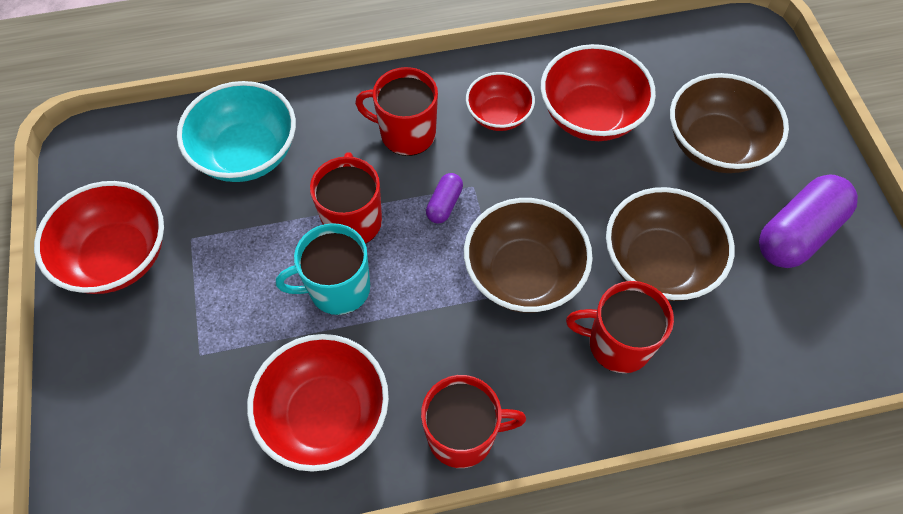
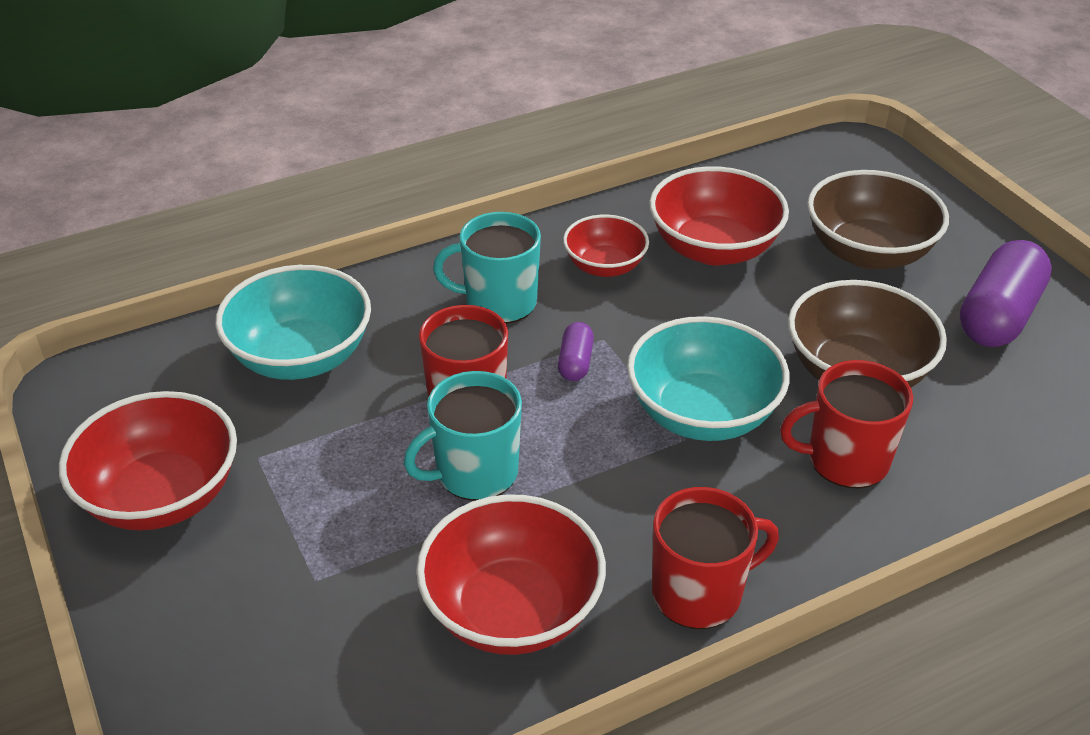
camera: 15 degrees left, 20 degrees down
(406, 133) = (499, 302): red mug -> turquoise mug
(523, 274) = (702, 413): brown bowl -> turquoise bowl

